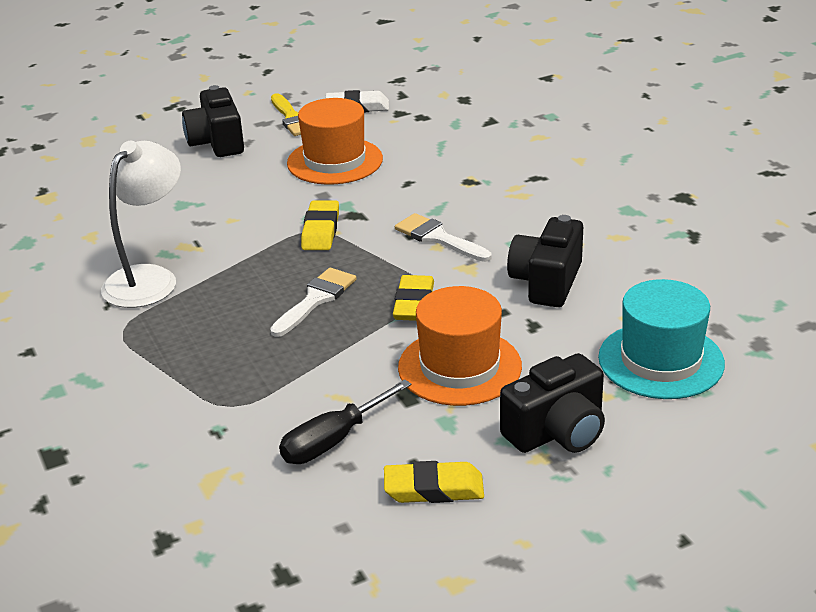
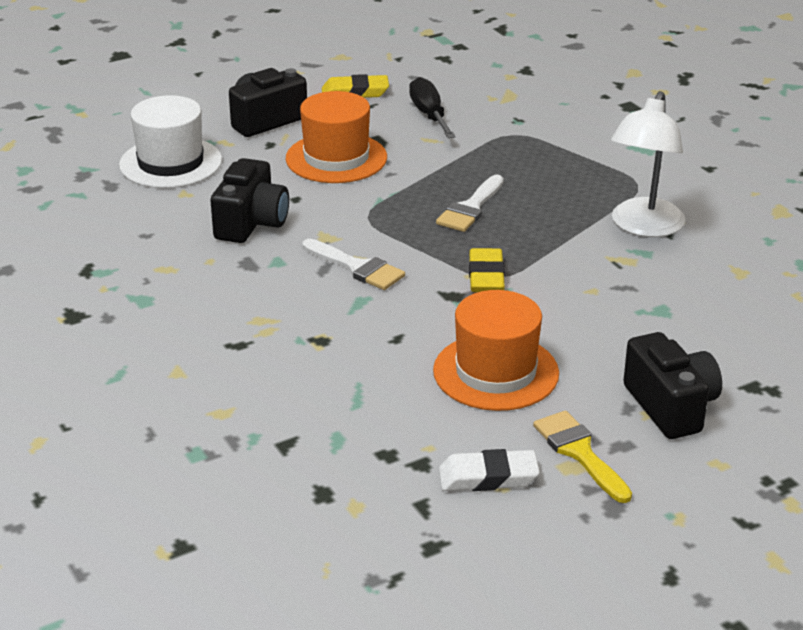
camera: 175 degrees right, 0 degrees up
(333, 441) = (429, 115): black screwdriver -> black screwdriver turned 60 degrees counterclockwise
(414, 304) = (378, 204): yellow eraser -> none
(661, 360) = (170, 163): turquoise hat -> white hat

